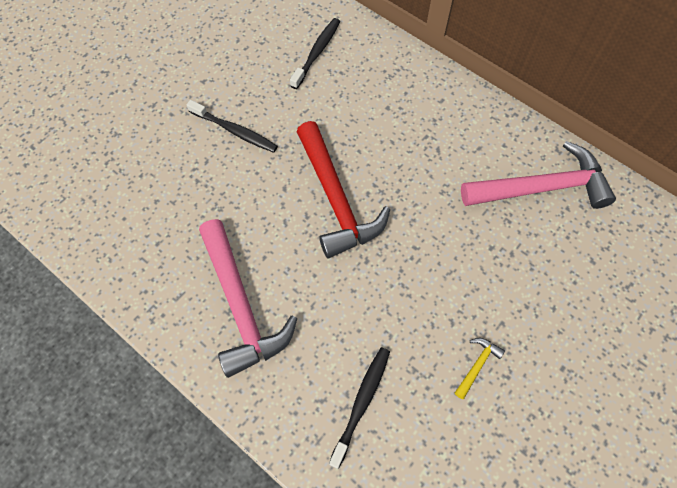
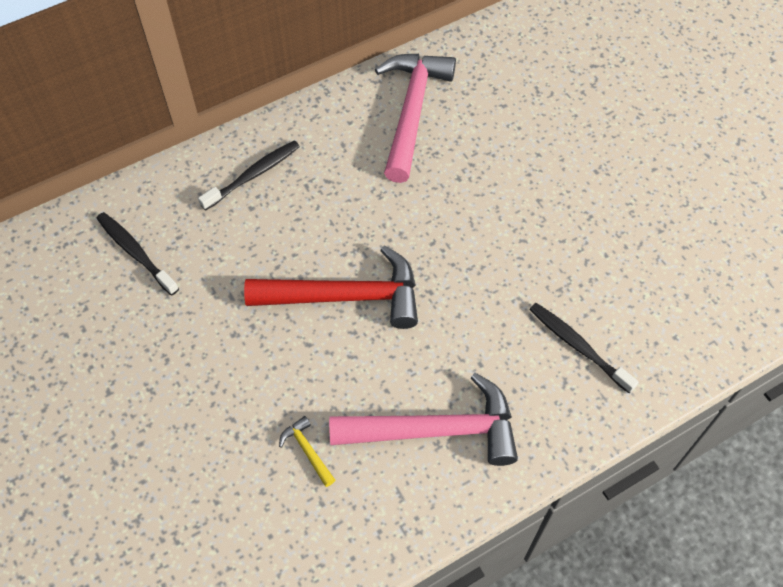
camera: 70 degrees left, 5 degrees down
(235, 131) = (204, 375): black toothbrush -> black toothbrush (253, 175)
(477, 365) = (572, 236): yellow hammer -> yellow hammer (307, 450)

